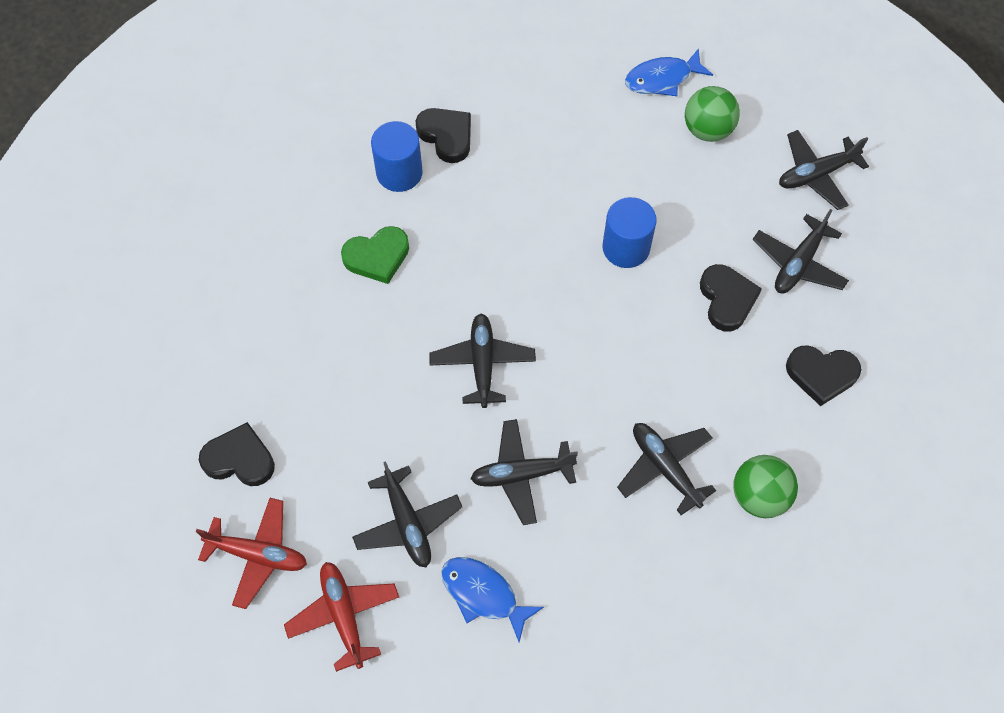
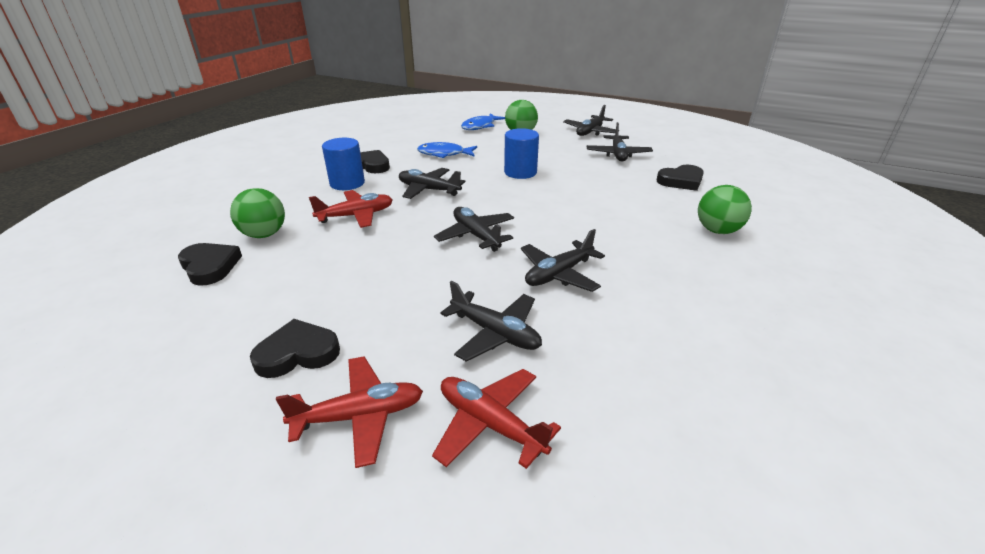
camera: 30 degrees left, 30 degrees down
(271, 249) = (264, 234): none -> green ball
(377, 257) = (356, 216): green heart -> red plane
(483, 594) = (604, 350): blue fish -> blue fish (444, 154)
(665, 468) = (648, 238): black plane -> black plane (429, 190)
(727, 299) = (598, 173): black heart -> black heart (210, 266)

